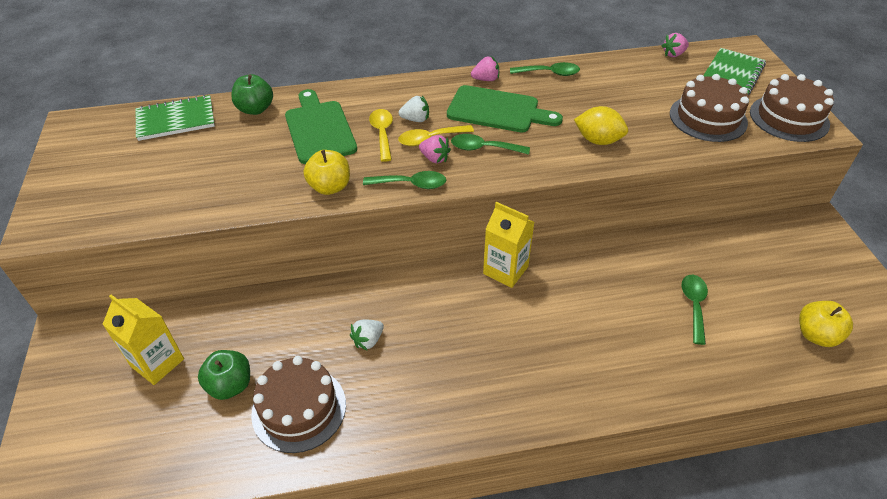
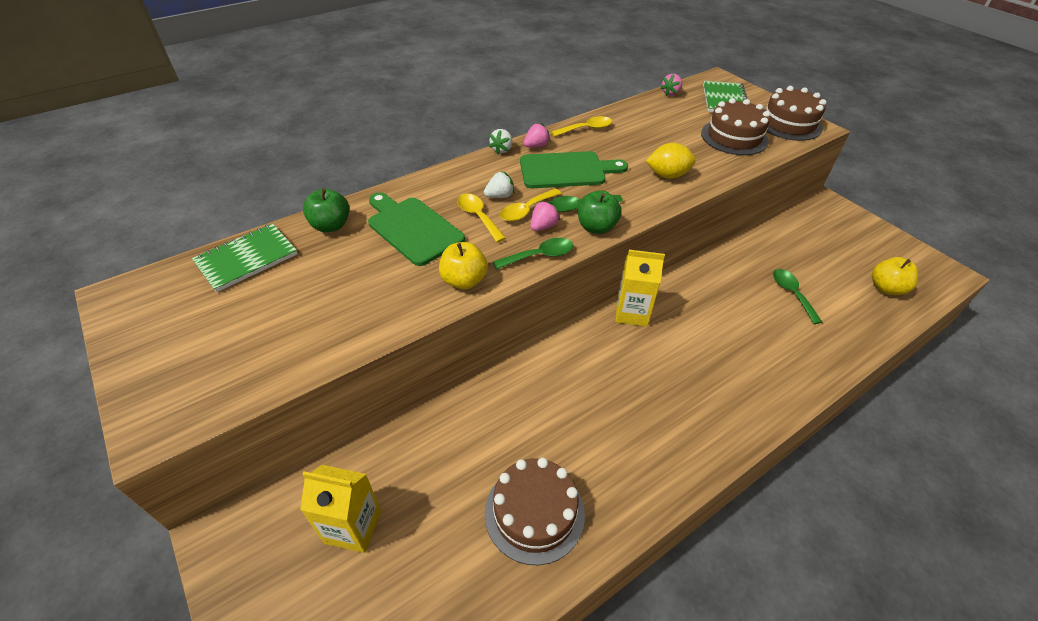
camera: 25 degrees left, 0 degrees up
(230, 385) = (449, 518): green apple -> green apple (596, 227)
(368, 340) = (556, 419): white strawberry -> white strawberry (502, 150)
(434, 158) = (543, 226): pink strawberry -> pink strawberry turned 60 degrees counterclockwise
(549, 73) = (586, 129): green spoon -> yellow spoon

